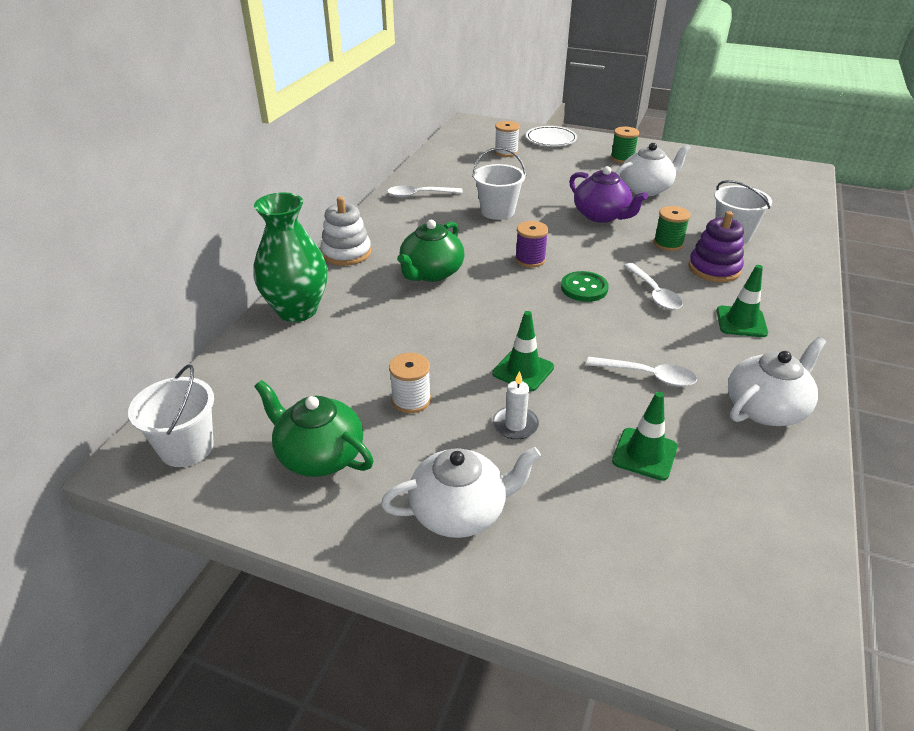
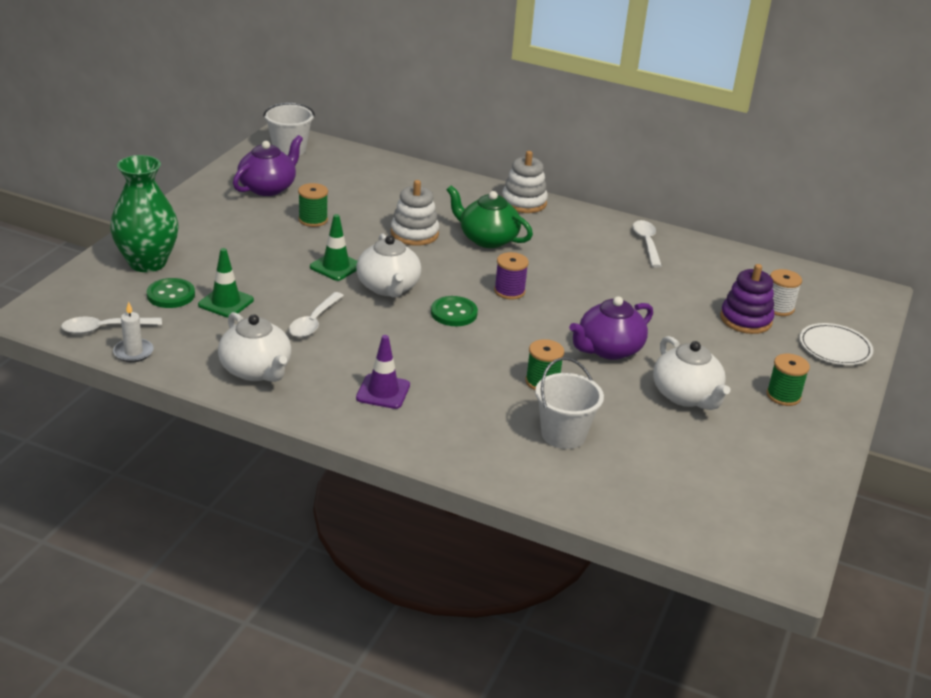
camera: 90 degrees right, 5 degrees down
(297, 310) = (434, 181): green vase -> green vase (147, 262)
(319, 455) = (268, 188): green teapot -> purple teapot
(411, 400) = (313, 220): white spool -> green spool
(430, 318) = (414, 234): none -> white stacking toy
(460, 511) = (202, 229): white teapot -> white teapot (388, 287)
(497, 211) = (612, 284): white bucket -> none
(515, 425) = (274, 256): white candle -> white candle (133, 352)
(653, 513) = (171, 295): none -> green button
(654, 293) = (441, 351): white spoon -> white spoon (105, 328)
(714, 269) = (485, 400): purple stacking toy -> purple stacking toy (746, 319)
(741, 322) = (383, 392): green traffic cone -> purple traffic cone

